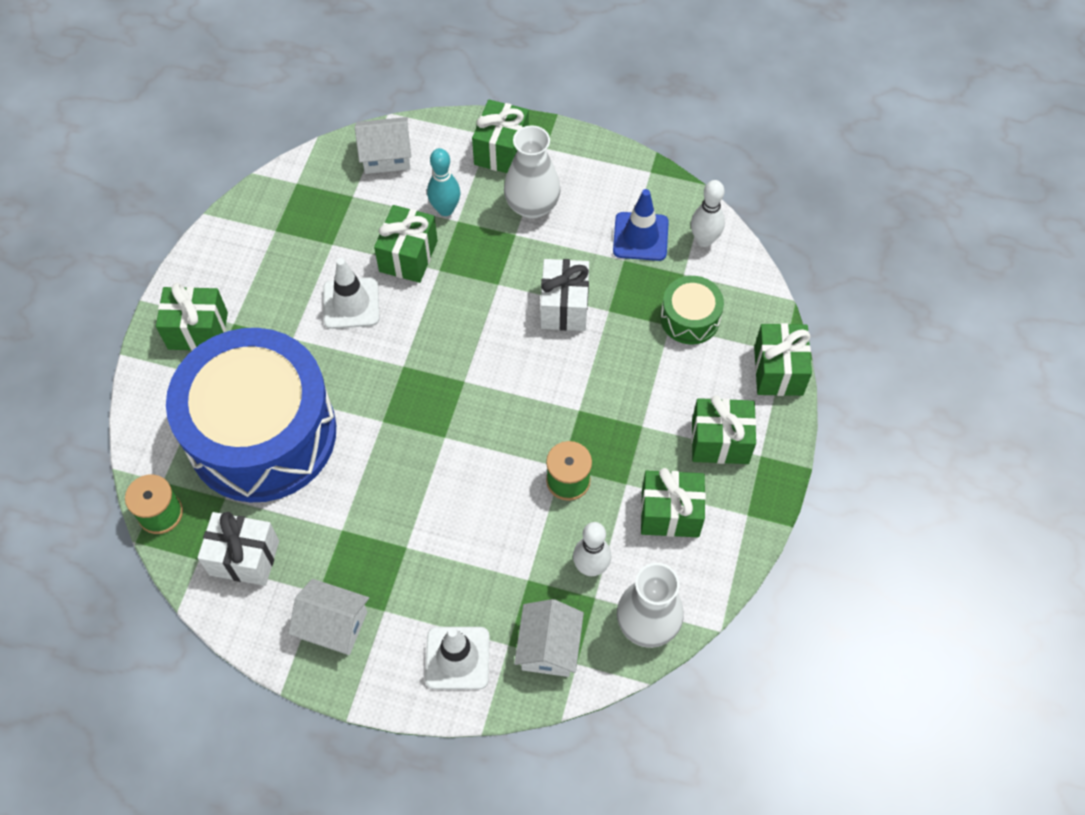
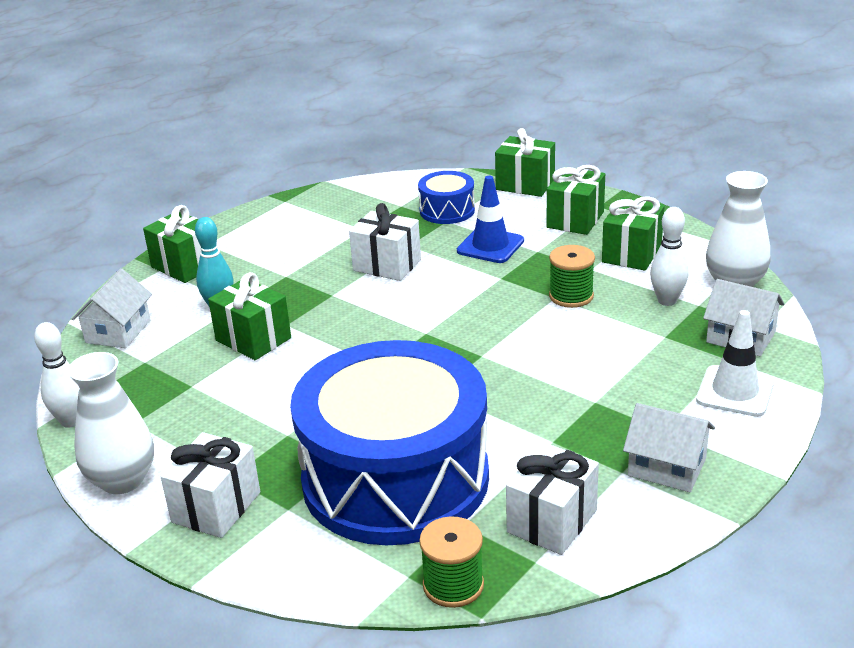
camera: 65 degrees left, 30 degrees down
(198, 331) = (216, 507): green gift -> white gift
(333, 625) = (667, 467): white house -> white house turned 75 degrees clockwise
(351, 303) = (278, 385): white traffic cone -> none
(532, 205) = (262, 261): white vase -> white vase (122, 480)
(640, 237) = (346, 217): blue traffic cone -> blue traffic cone (490, 246)
(690, 318) = (447, 210): green drum -> blue drum
(704, 240) = (376, 191): white bowling pin -> white bowling pin (71, 421)

